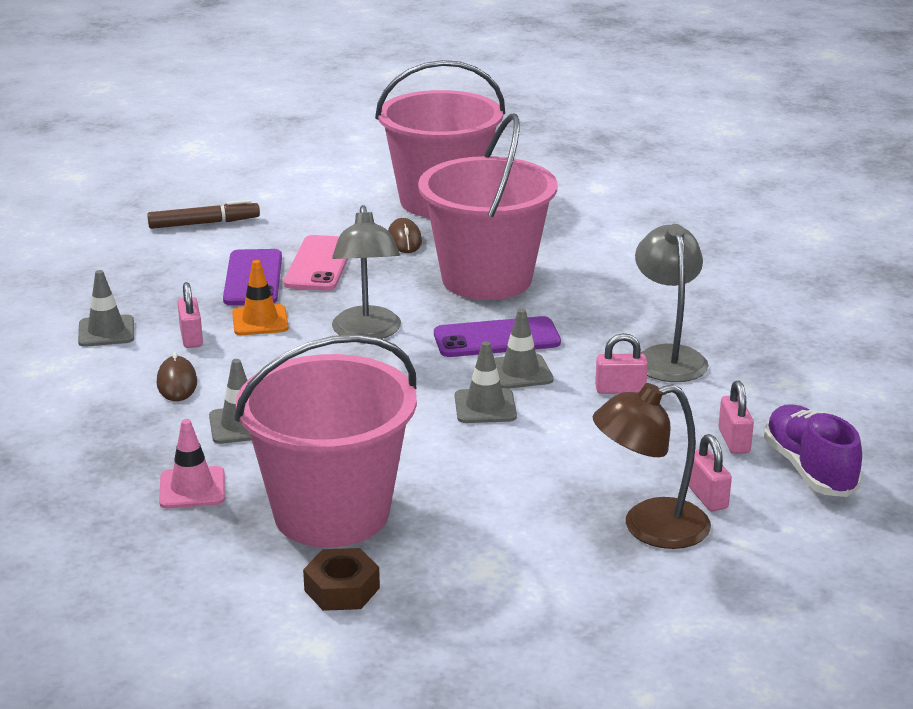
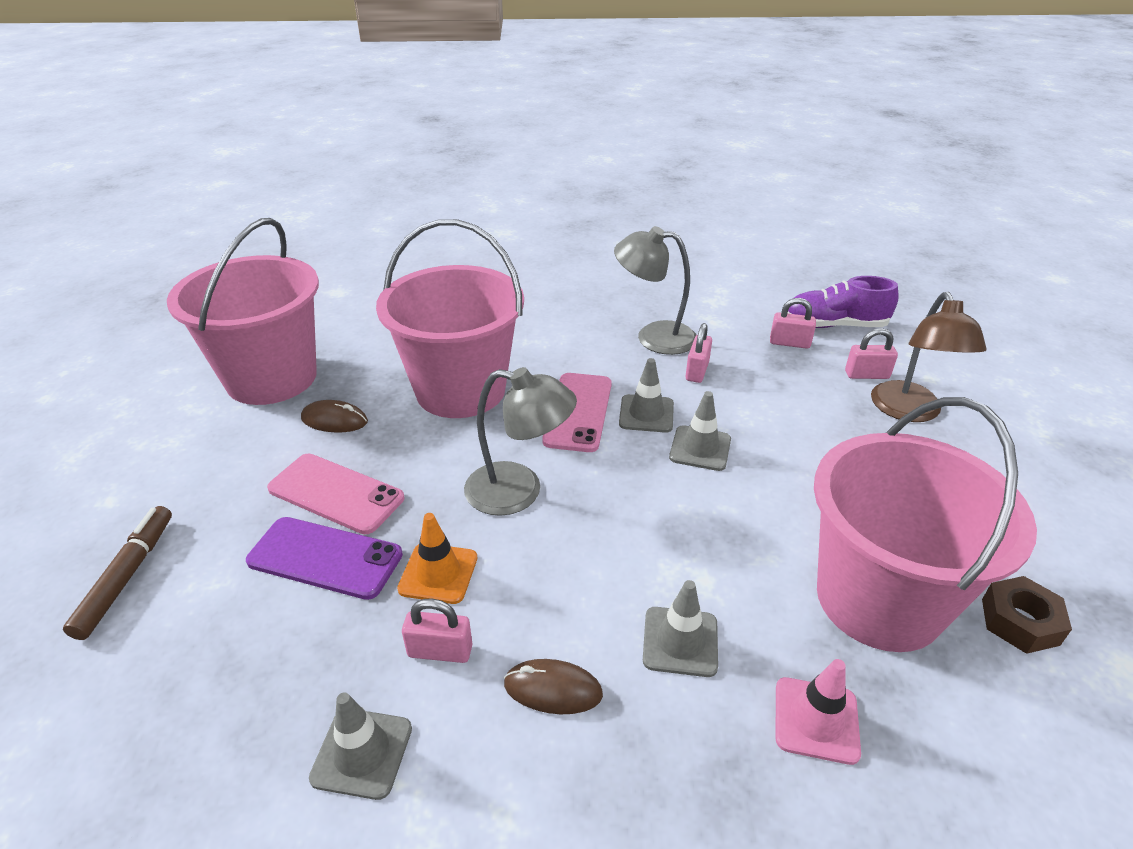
camera: 70 degrees left, 10 degrees up
(496, 338) = (578, 412): purple phone -> pink phone

